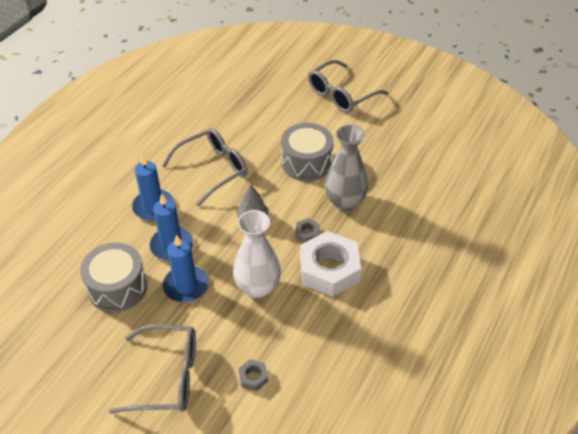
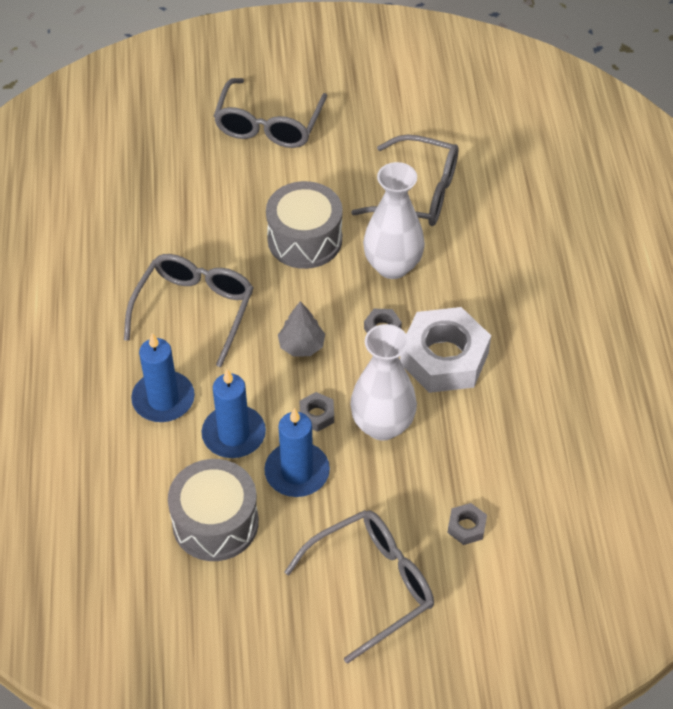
camera: 35 degrees left, 5 degrees up
(226, 260) = (316, 415): none -> grey nut
(344, 202) = (392, 266): grey vase -> white vase
(396, 170) = (418, 193): none -> grey glasses

